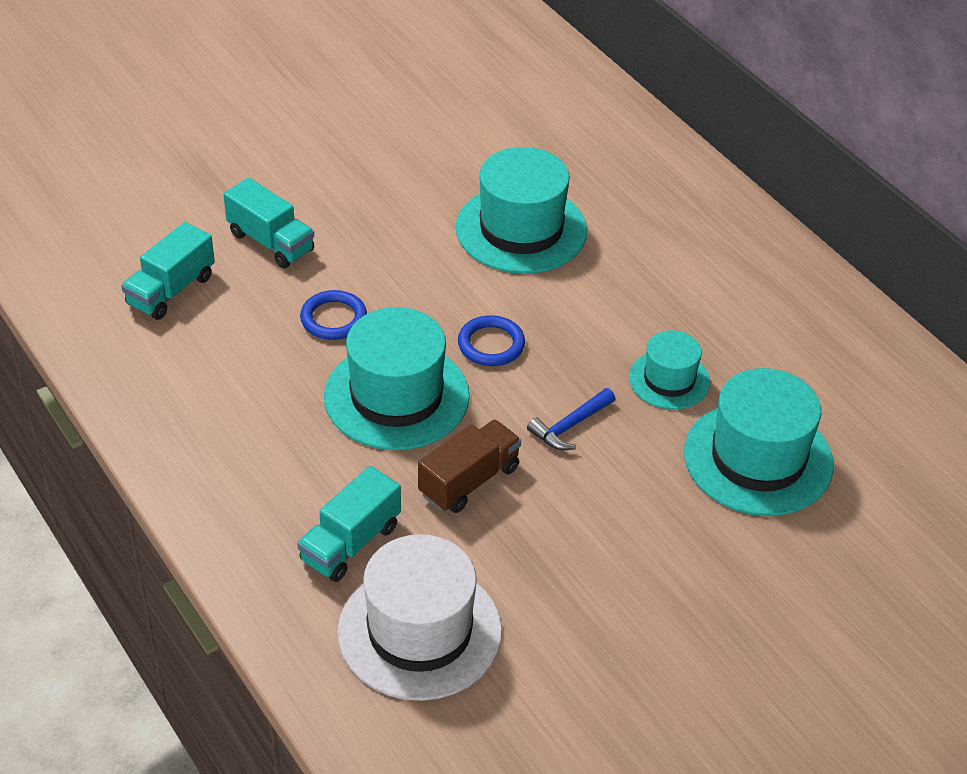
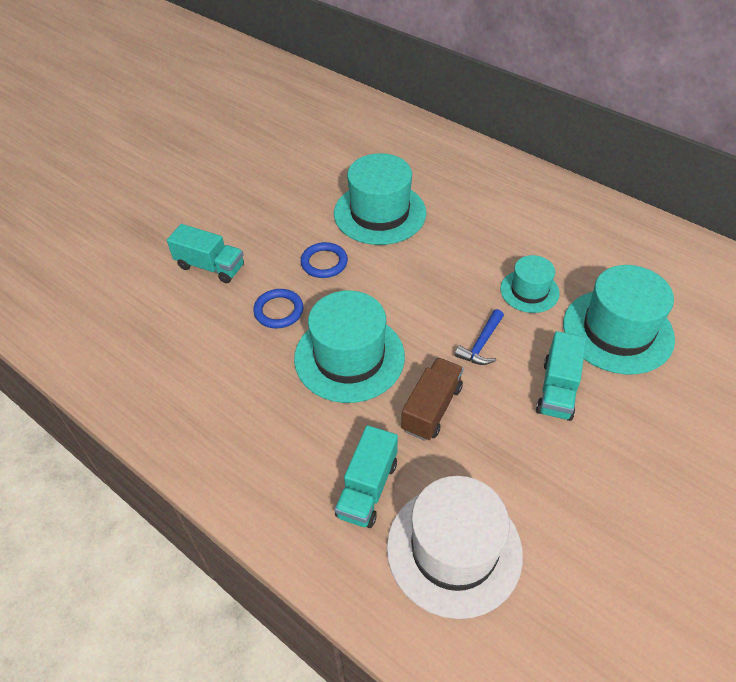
camera: 15 degrees left, 5 degrees up
(171, 290) = (149, 322): turquoise truck -> turquoise truck (557, 389)
(491, 344) = (398, 299): blue ring -> blue ring (324, 262)

